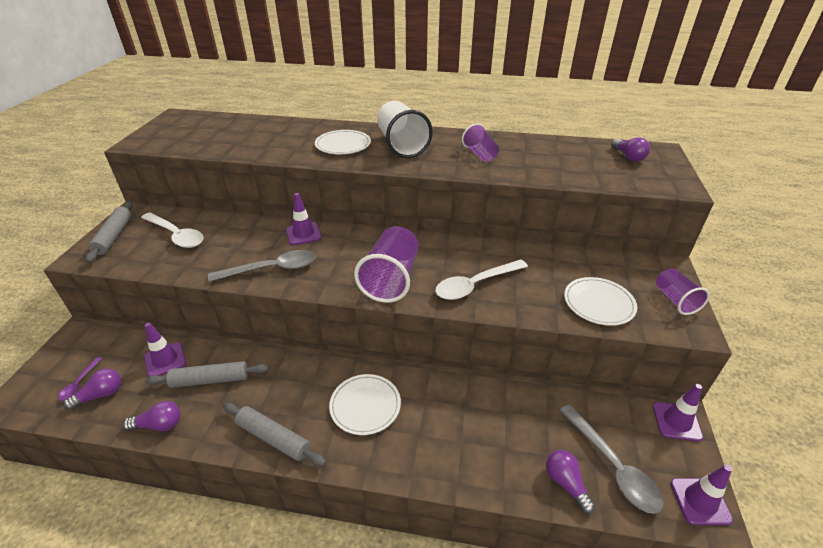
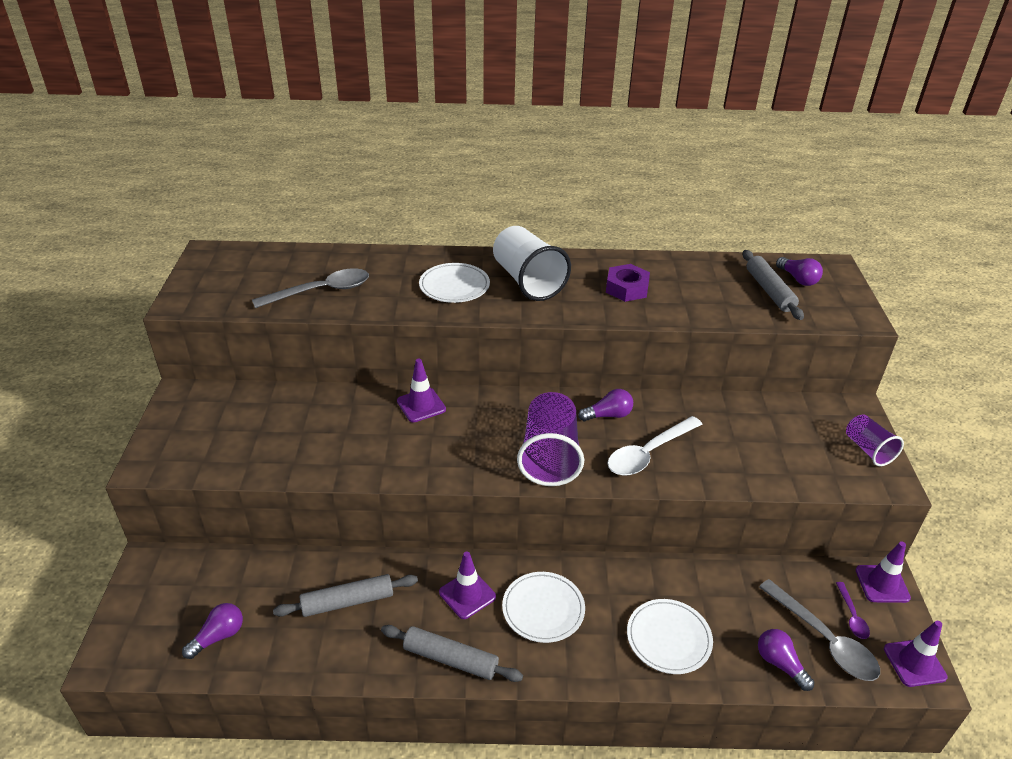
camera: 10 degrees left, 0 degrees up
(79, 383) = (183, 626): purple spoon -> purple spoon (852, 616)
(114, 236) = (174, 431): grey rolling pin -> grey rolling pin (769, 291)
(159, 425) = (308, 662): purple light bulb -> purple light bulb (608, 415)
(165, 360) = (280, 584): purple traffic cone -> purple traffic cone (467, 594)
(176, 235) = (258, 423): white spoon -> none
(272, 269) = (402, 457): grey spoon -> grey spoon (322, 291)
(480, 154) = (627, 288): purple cup -> purple nut
(598, 303) = (788, 462): white plate -> white plate (668, 638)

